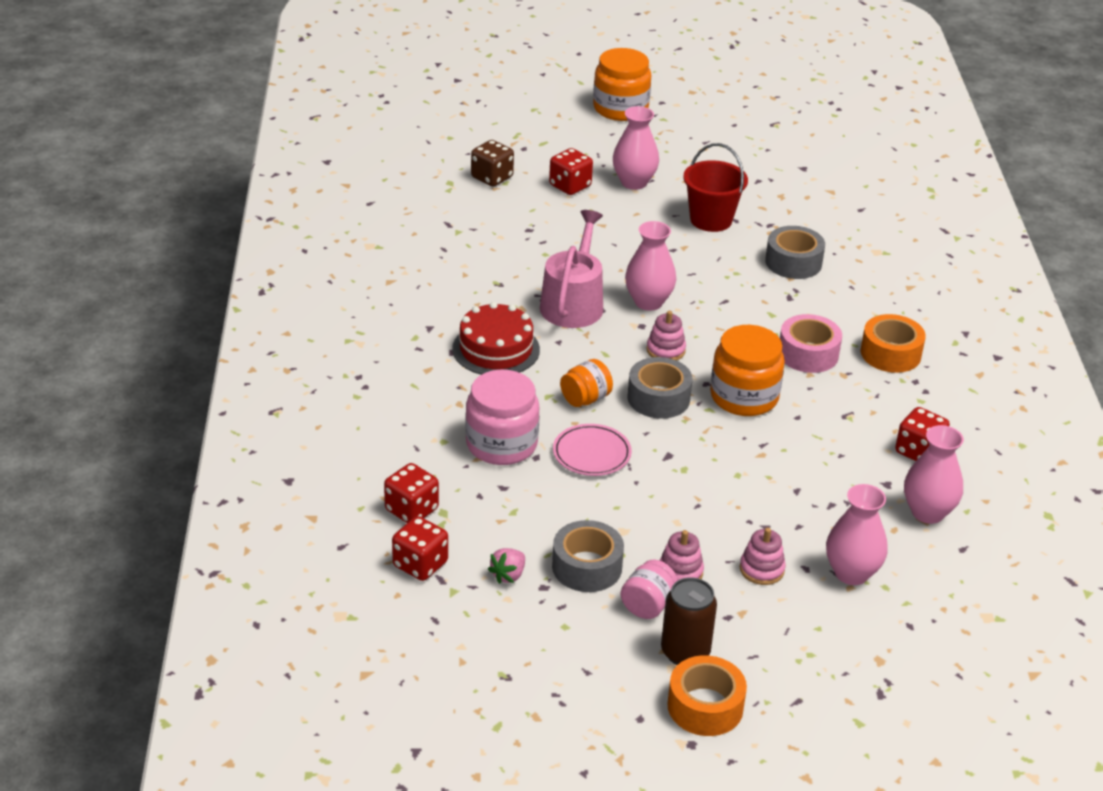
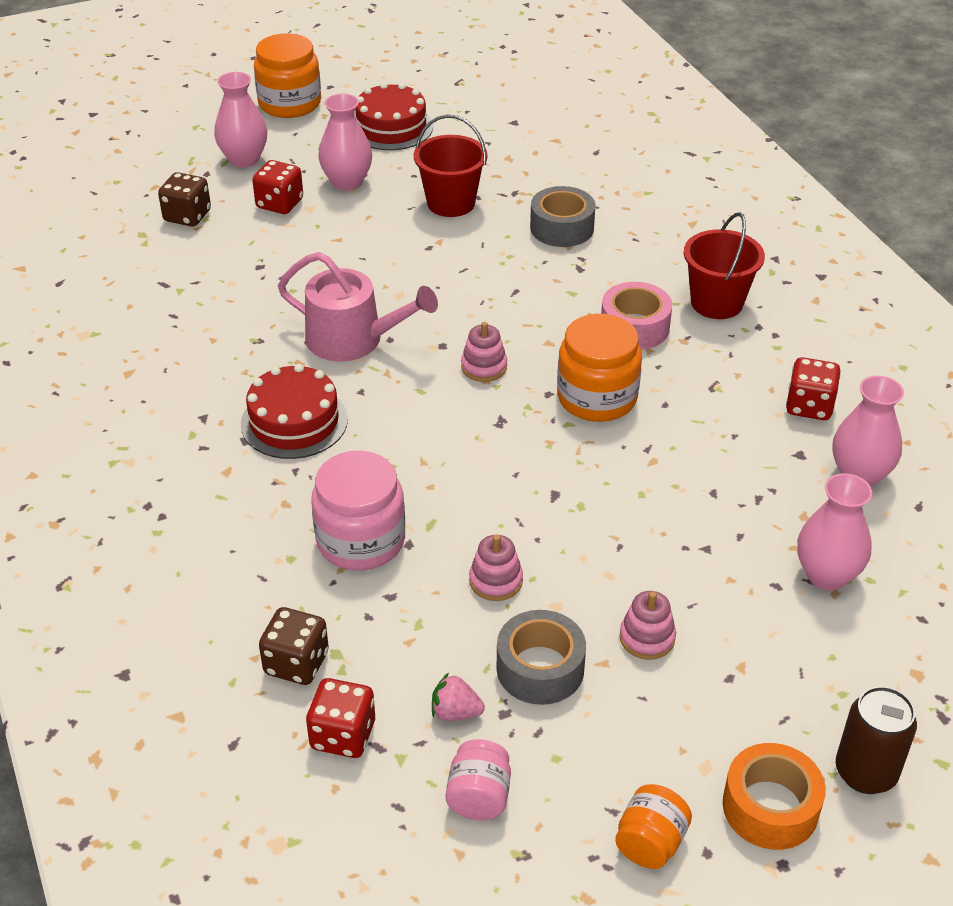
camera: 20 degrees left, 5 degrees up
(411, 510) = (296, 663): red dice -> brown dice
(508, 575) = (455, 712): pink strawberry -> pink strawberry turned 90 degrees clockwise
(573, 303) = (353, 340): pink watering can -> pink watering can turned 120 degrees clockwise
(585, 399) = (427, 453): orange jar -> orange jar (650, 843)
(591, 454) = (469, 519): pink plate -> none
(648, 302) = (435, 315): pink vase -> pink vase (244, 159)
(648, 605) = (634, 694): pink jar -> pink jar (479, 797)
(658, 398) = (507, 427): grey tape -> none
(685, 652) = (709, 742): brown can -> brown can (865, 772)
(695, 147) = (391, 127): none -> red cake
(761, 569) = (732, 603): pink stacking toy -> pink stacking toy (496, 581)
(890, 353) = (716, 303): orange tape -> red bucket

